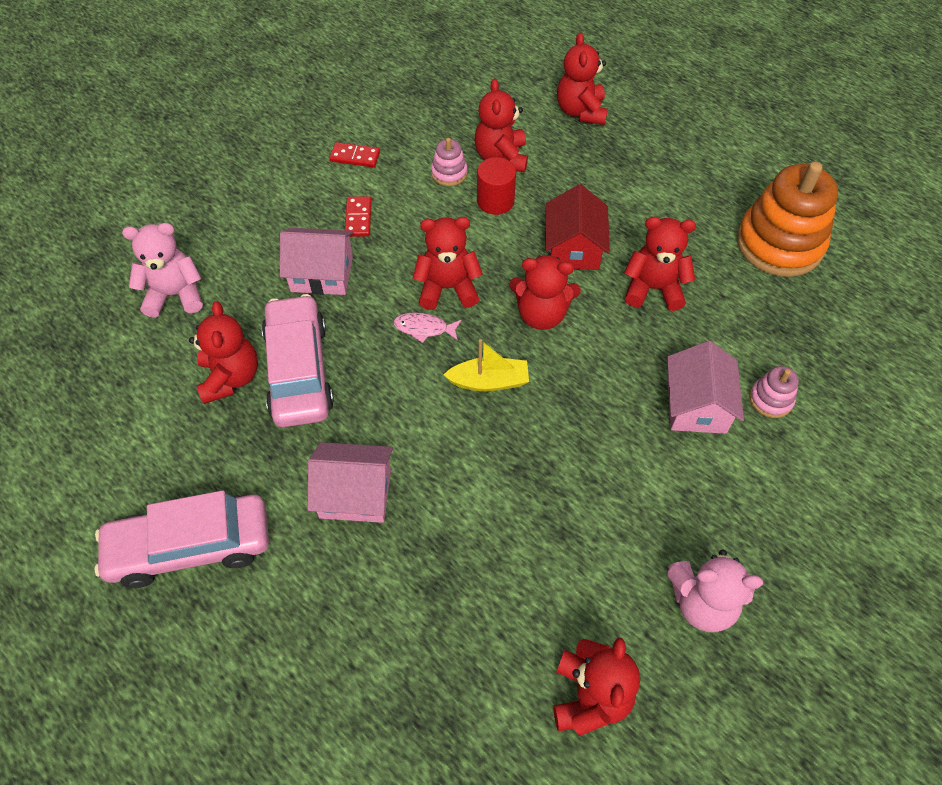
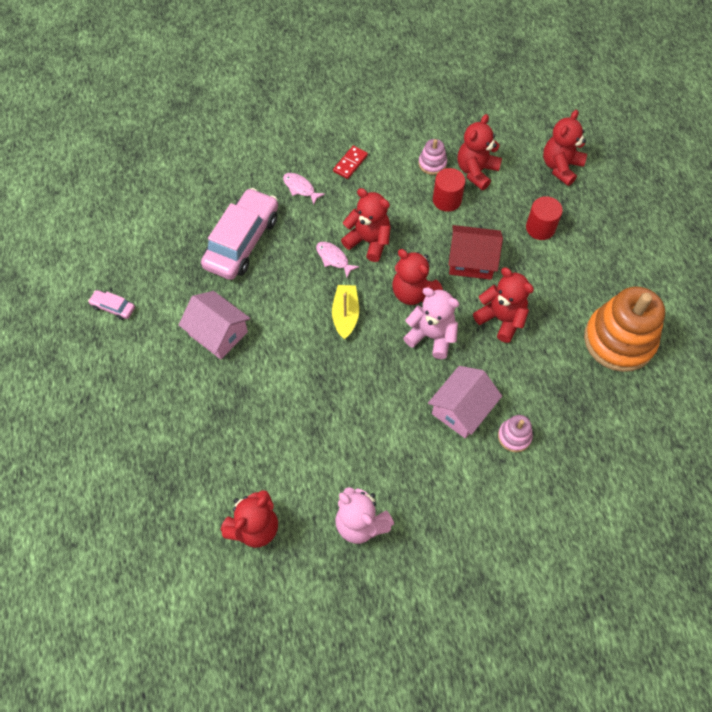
camera: 35 degrees right, 5 degrees up
(175, 295) = (208, 154): pink teddy bear -> pink teddy bear (431, 336)
(190, 546) = (113, 307): pink car -> pink car, size x0.43
(230, 377) = (202, 223): red teddy bear -> none
(322, 274) = (300, 188): pink house -> pink fish
(355, 157) = (381, 119): red domino -> none
(489, 381) = (345, 315): yellow boat -> yellow boat turned 120 degrees counterclockwise
(573, 248) = (471, 261): red house -> red house turned 60 degrees clockwise
(612, 179) = (540, 228): none -> red cylinder

